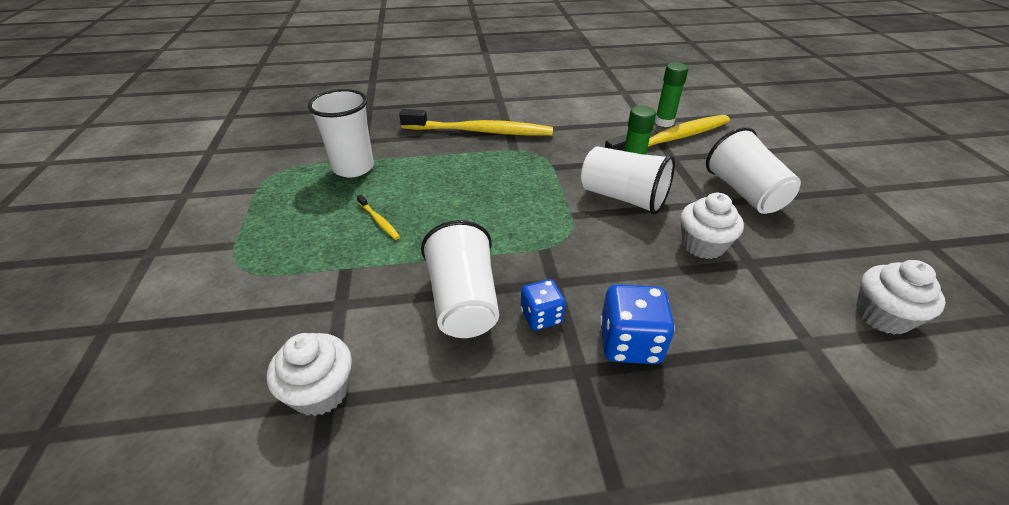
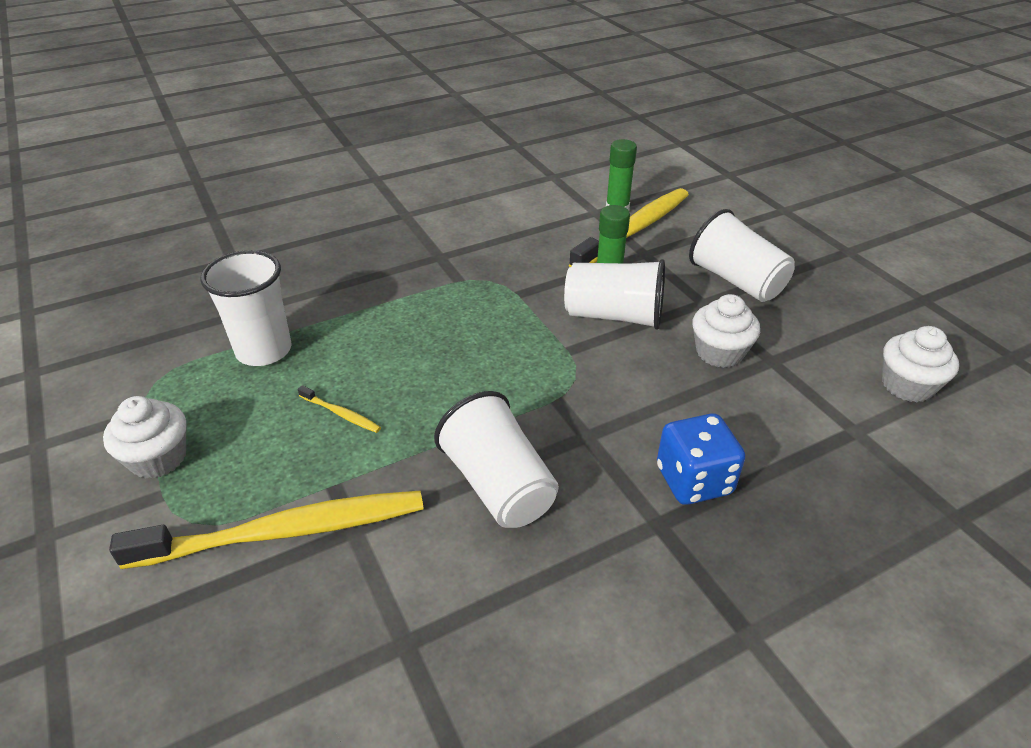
camera: 20 degrees left, 0 degrees up
(320, 391) = (392, 634): white cupcake -> white cupcake (158, 458)
(480, 131) = (404, 265): yellow toothbrush -> yellow toothbrush (285, 532)
(541, 316) = (592, 478): blue dice -> none

